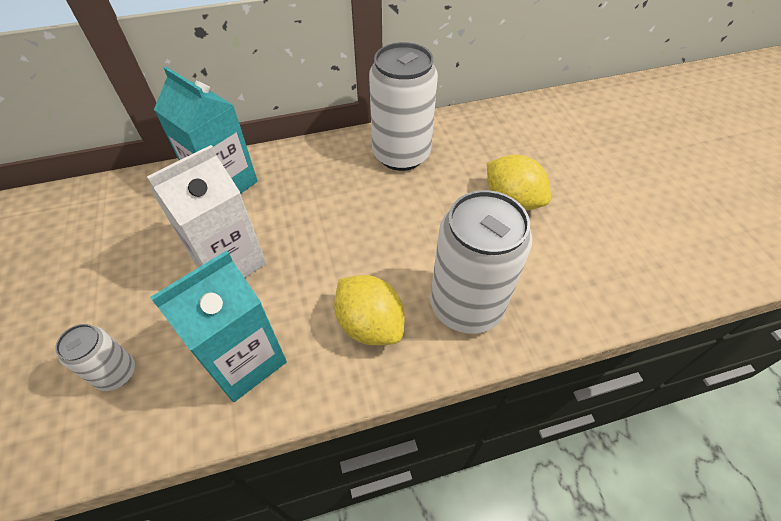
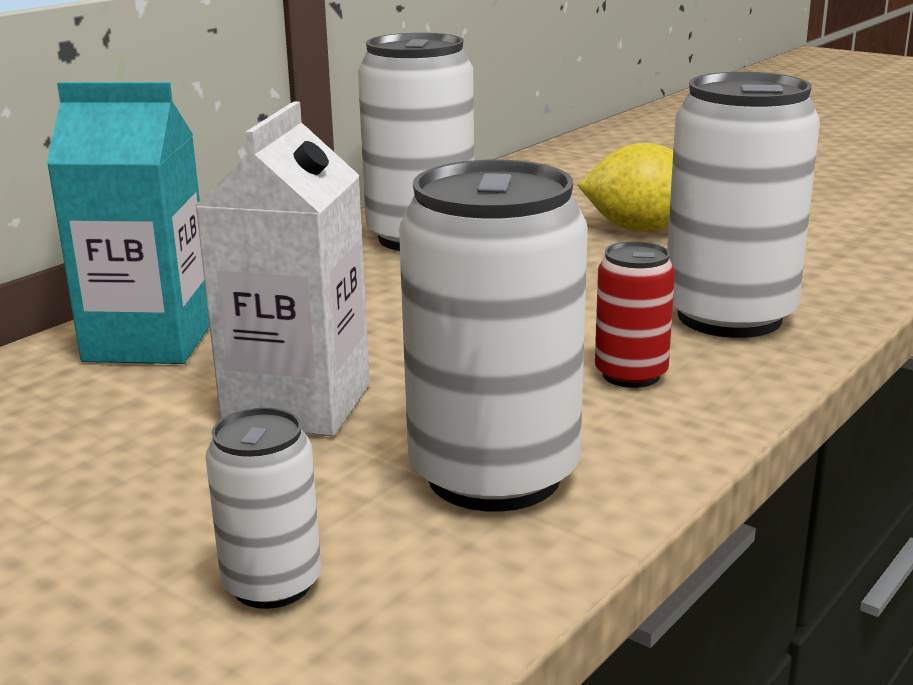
camera: 35 degrees left, 30 degrees down
(244, 360) = (494, 475): turquoise carton -> white can
(370, 324) = (631, 374): yellow lemon -> red can

